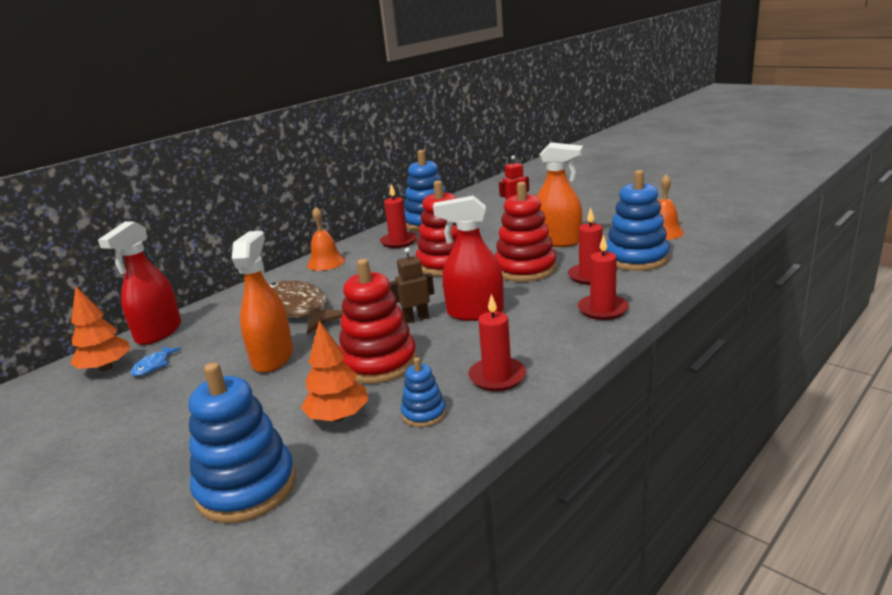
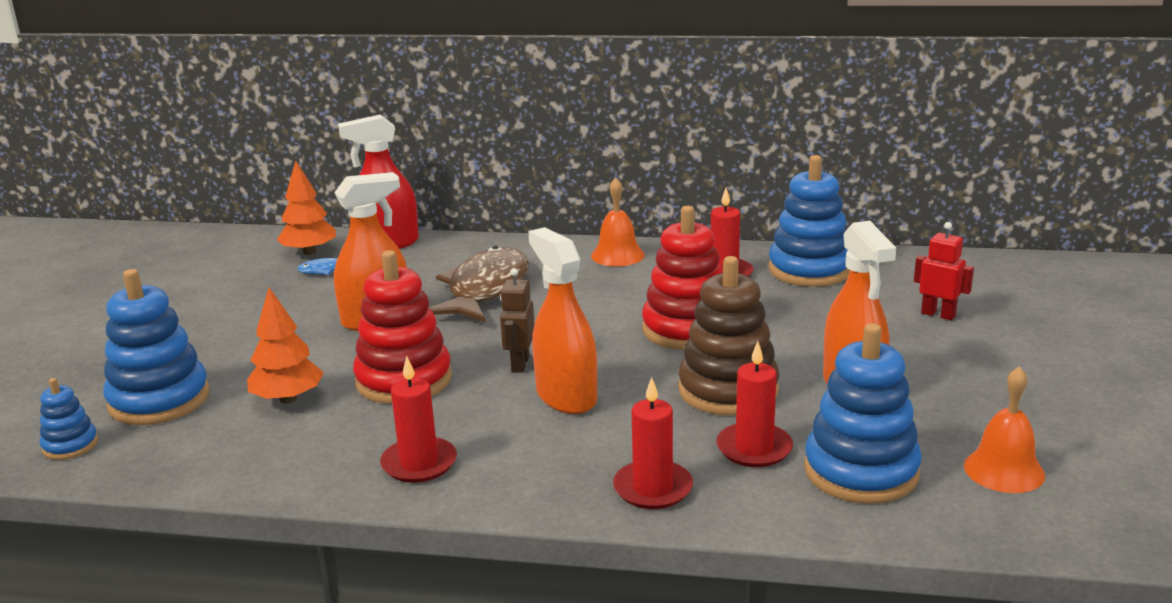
camera: 55 degrees right, 0 degrees up
(416, 319) = (519, 364): brown robot -> brown robot turned 120 degrees counterclockwise
(424, 414) = (318, 444): blue stacking toy -> blue stacking toy (70, 445)
(475, 312) = (566, 396): red spray bottle -> orange spray bottle
(525, 269) = (728, 390): red stacking toy -> brown stacking toy

